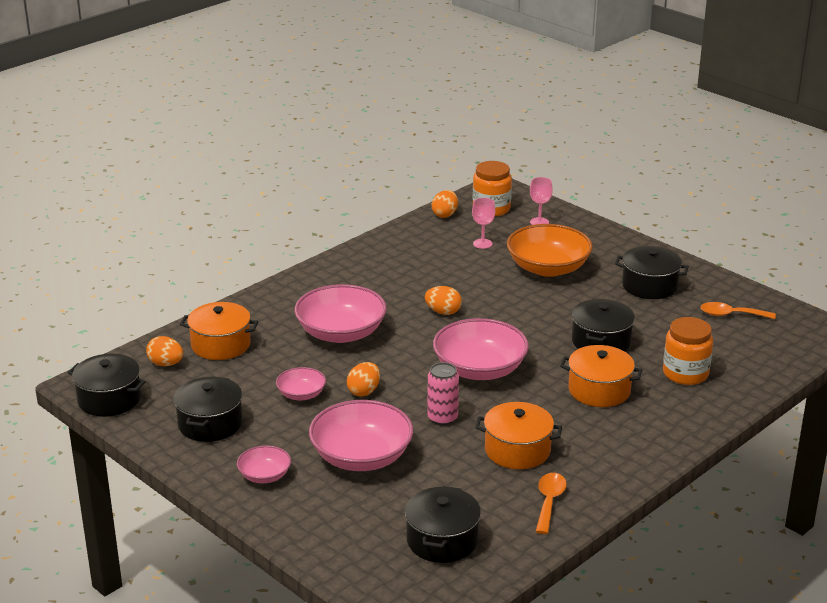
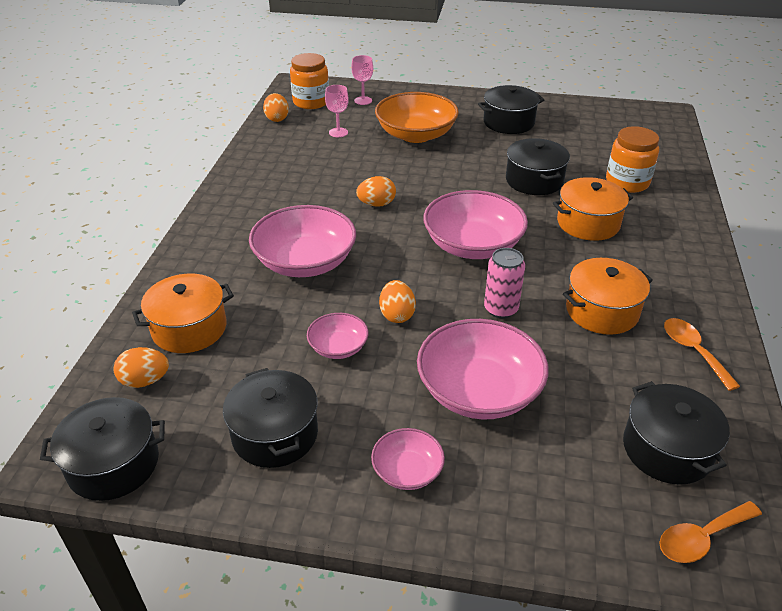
camera: 35 degrees left, 10 degrees up
(731, 315) = (592, 124): orange spoon -> orange spoon (701, 538)

